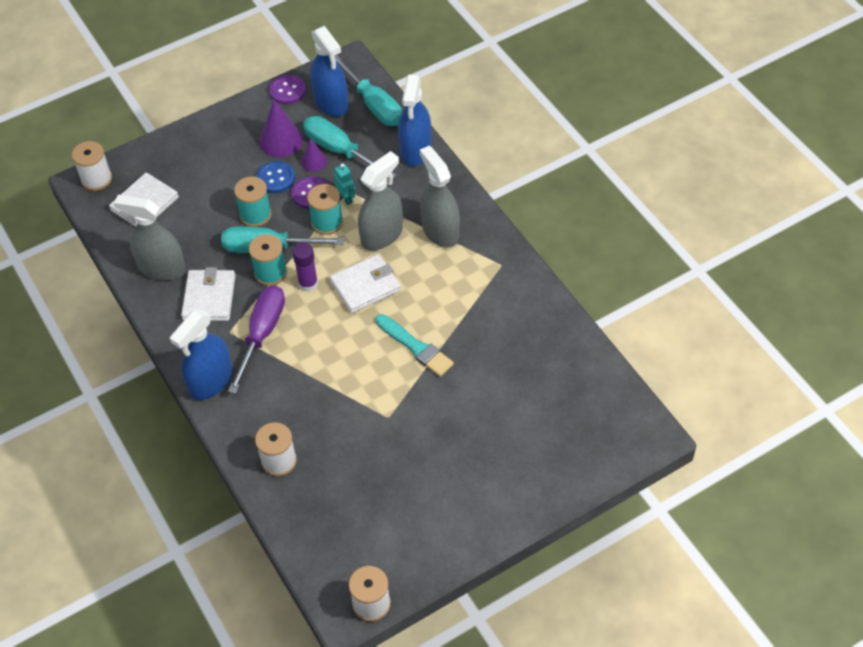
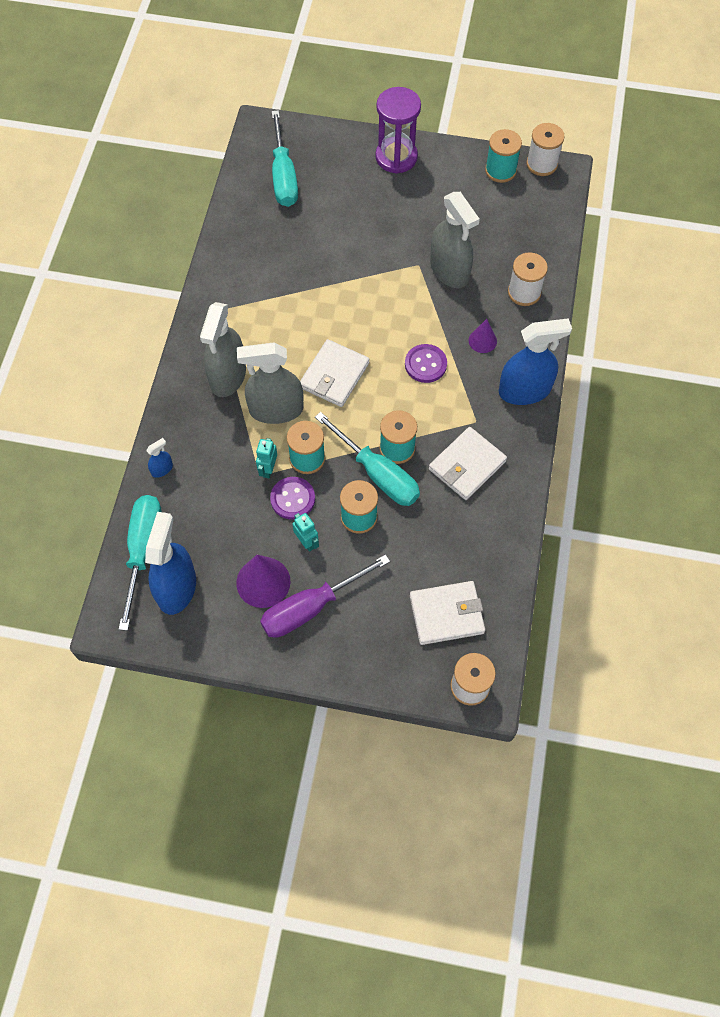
camera: 140 degrees left, 10 degrees up
(161, 268) = (484, 528): grey spray bottle -> grey spray bottle (449, 270)
(262, 334) = (451, 399): purple screwdriver -> purple screwdriver (311, 607)
(276, 178) = (306, 542): blue button -> turquoise robot
(287, 91) = (200, 640): purple button -> purple button (425, 364)
(308, 284) = (376, 413): purple glue stick -> none
(314, 162) = (257, 532): purple cone -> purple cone (482, 341)
(339, 150) = (224, 525): turquoise screwdriver -> turquoise screwdriver (283, 176)
(365, 286) = (334, 375): white wallet -> white wallet turned 75 degrees counterclockwise
(403, 564) = (500, 170): none -> turquoise spool
(415, 150) = (162, 469): blue spray bottle -> blue spray bottle, size x0.43
(416, 347) = (347, 298): turquoise brush -> none
(507, 501) = (396, 157): none -> purple hourglass

